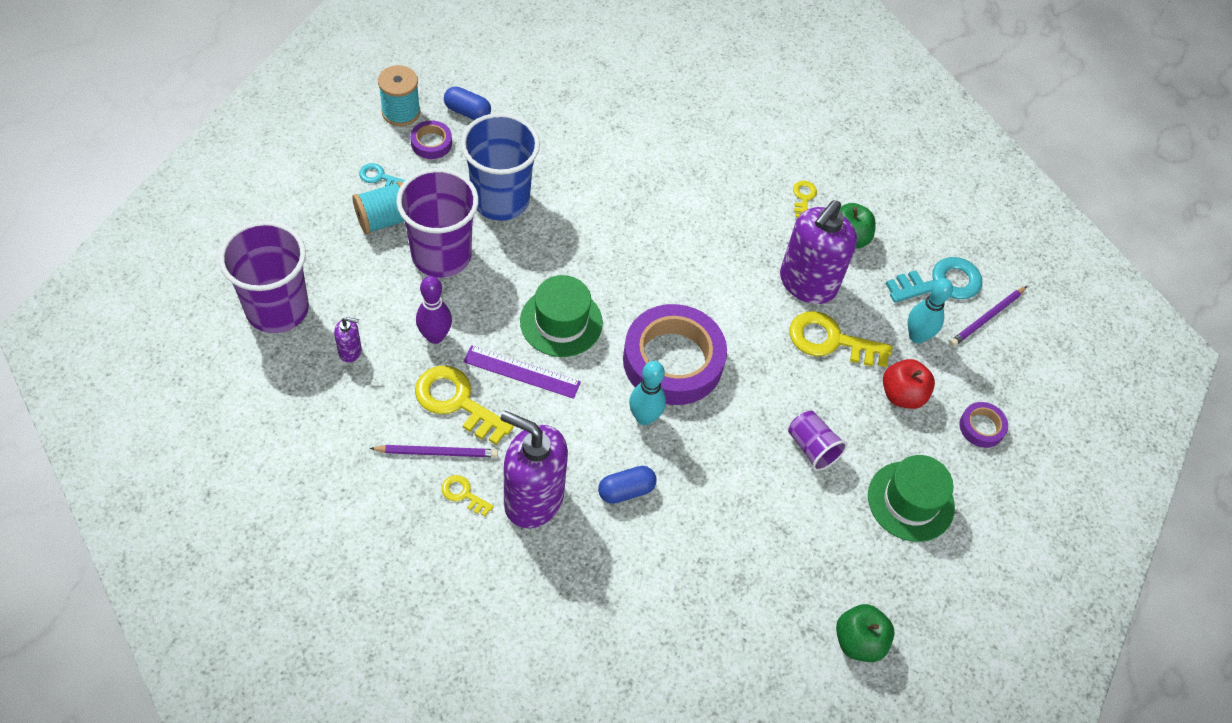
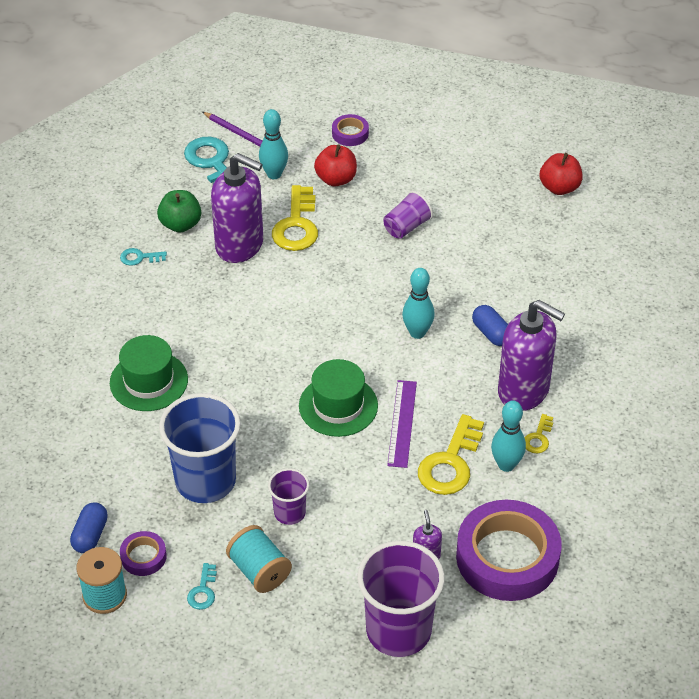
camera: 95 degrees left, 10 degrees down
(435, 336) = (386, 495): purple bowling pin -> none
(437, 452) = (506, 465): purple pencil -> turquoise bowling pin
(441, 255) = (289, 513): purple cup -> purple cup, size x0.51
(533, 499) = (524, 391): purple soap dispenser -> purple soap dispenser turned 75 degrees counterclockwise
(673, 361) = (353, 322): purple tape -> purple tape (507, 557)
(803, 197) = (139, 257): yellow key -> turquoise key
(858, 641) = (559, 187): green apple -> red apple
(910, 501) = (432, 168): green hat -> green hat (149, 381)

